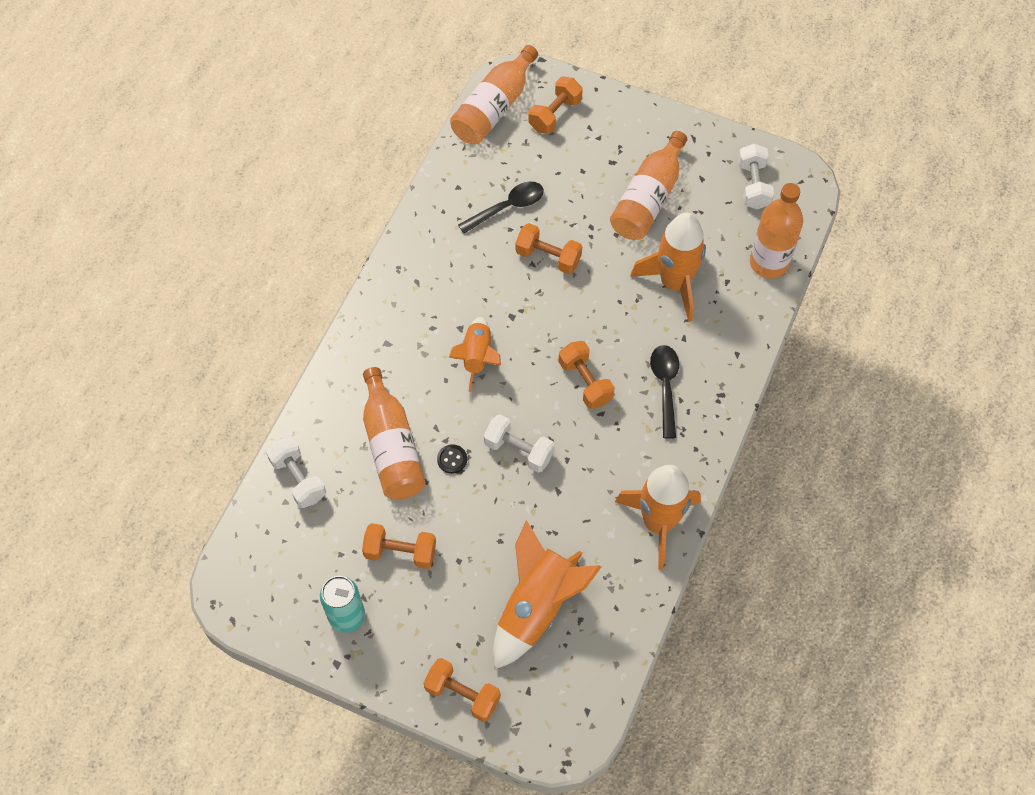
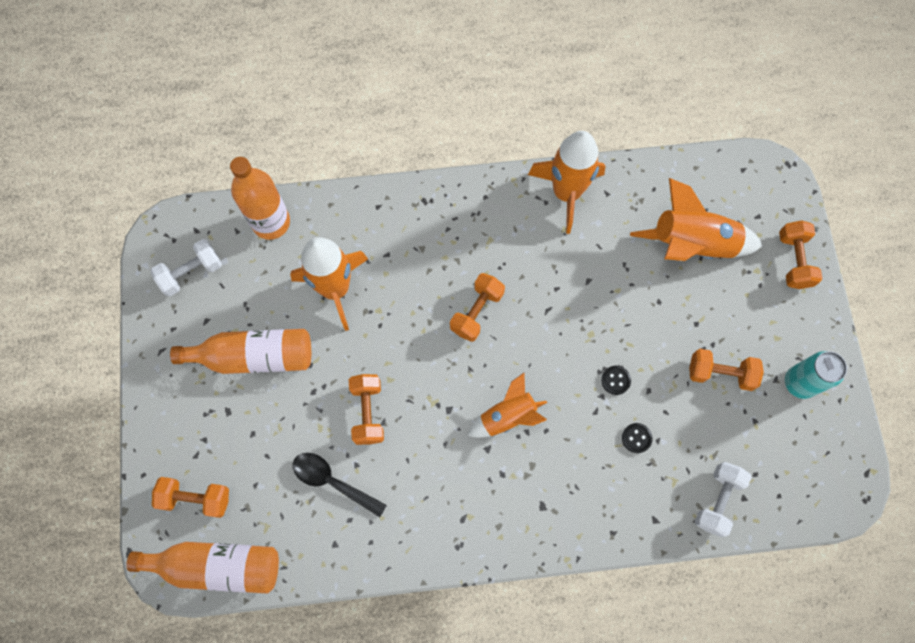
camera: 120 degrees left, 10 degrees up
(392, 446) = (636, 438): orange bottle -> black button
(400, 552) = (720, 373): orange dumbbell -> orange dumbbell turned 60 degrees counterclockwise
(519, 450) = (572, 331): white dumbbell -> none
(665, 386) = (442, 246): black spoon -> none

